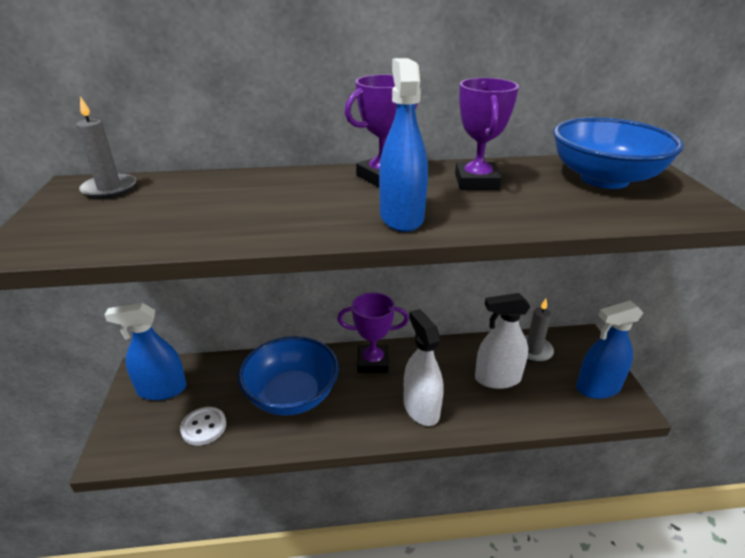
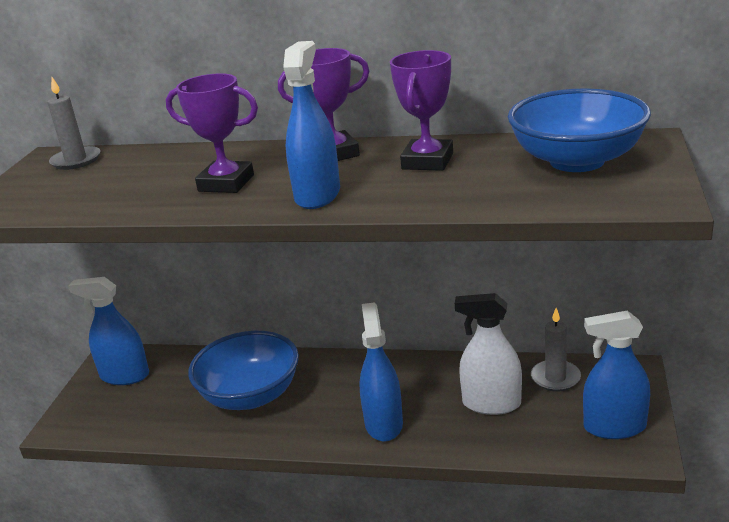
camera: 20 degrees right, 5 degrees down
(204, 427) = (152, 414): white button -> none
(373, 362) = (353, 371): purple trophy -> purple trophy (226, 183)
(421, 408) = (383, 424): white spray bottle -> blue spray bottle

